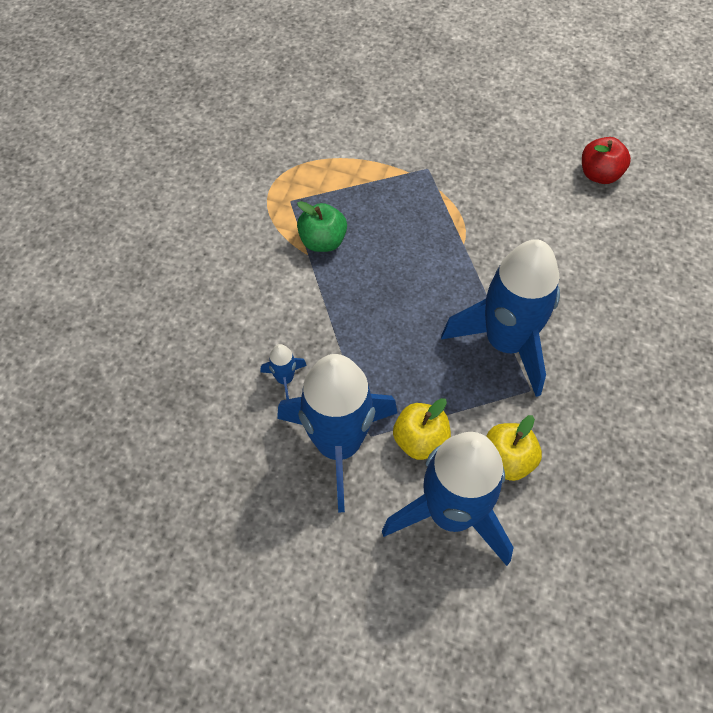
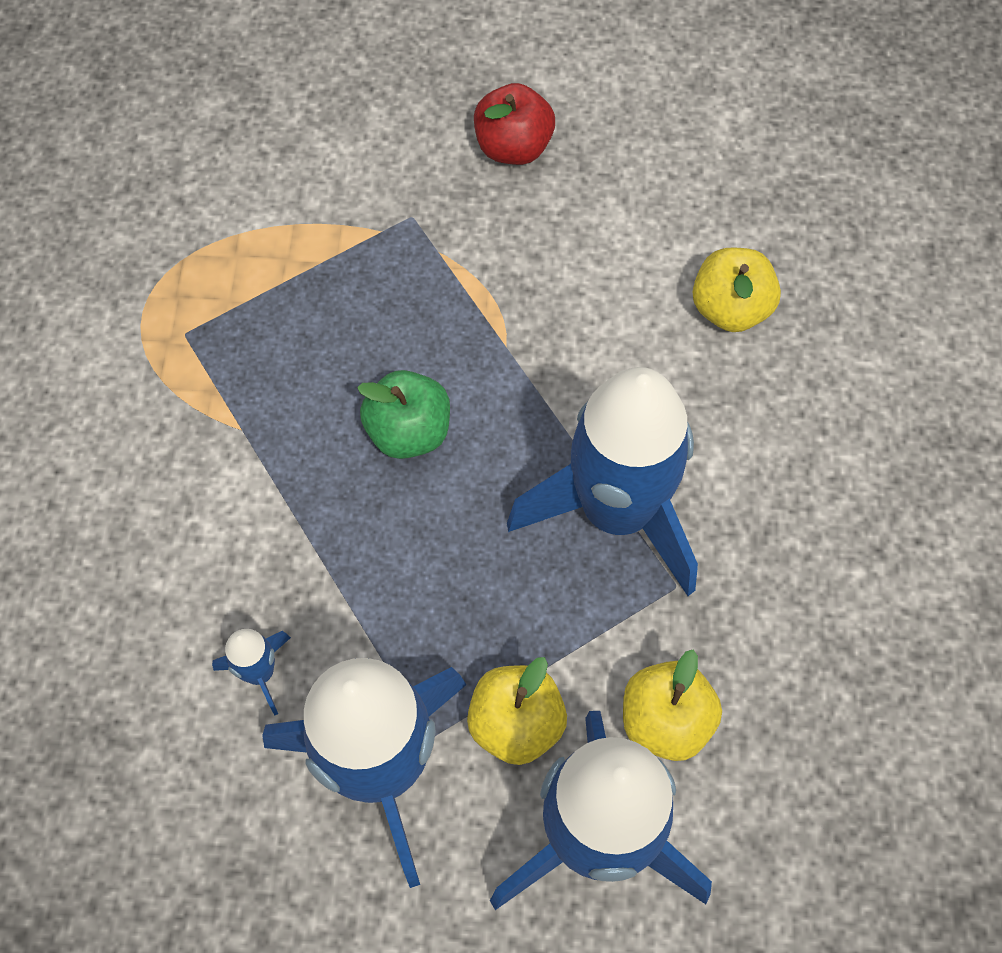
camera: 15 degrees left, 5 degrees up
(323, 241) = (261, 398): green apple -> green apple (409, 431)
(596, 252) = (730, 308): none -> yellow apple
(599, 174) = (704, 163): red apple -> red apple (513, 147)

